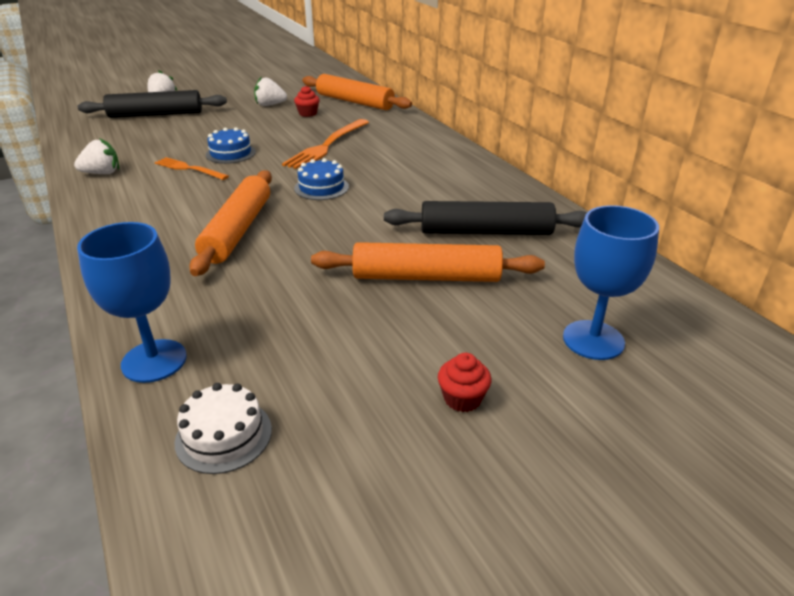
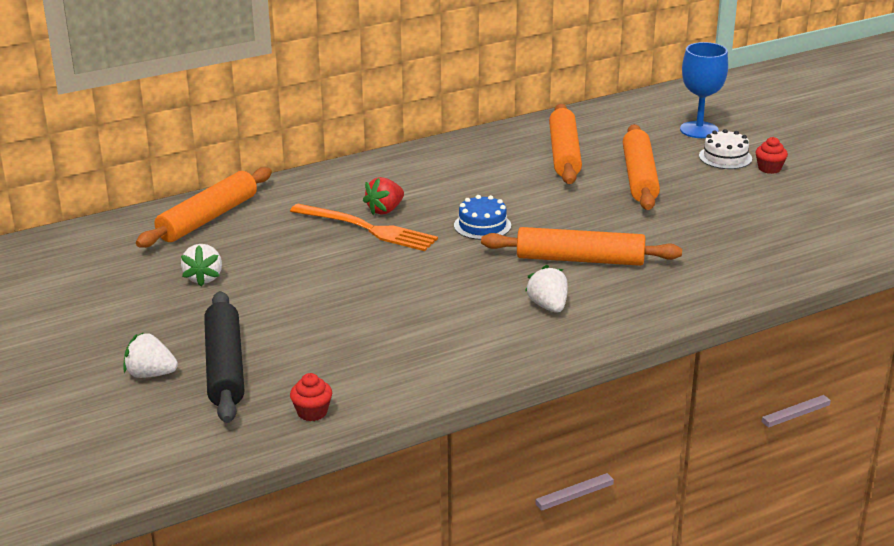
camera: 90 degrees left, 5 degrees down
(102, 173) = (448, 365): white strawberry -> white strawberry (548, 306)
(154, 361) = (776, 268): blue goblet -> none
(189, 169) = (434, 307): orange fork -> none
(224, 435) = (831, 235): white cake -> white cake (725, 157)
(230, 153) = (387, 286): blue cake -> none
(308, 113) = (249, 248): red cupcake -> red cupcake (312, 412)
(358, 151) = (385, 210): none -> red strawberry
(486, 232) = (564, 154): black rolling pin -> orange rolling pin

